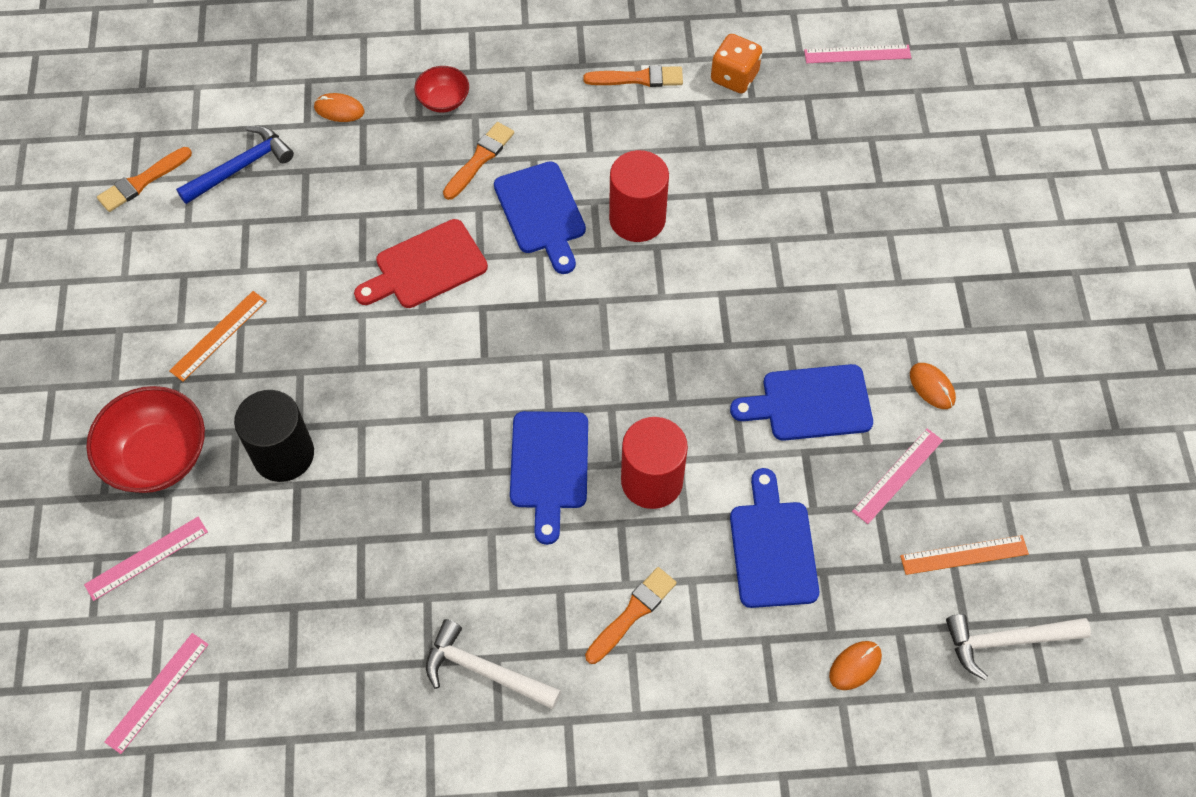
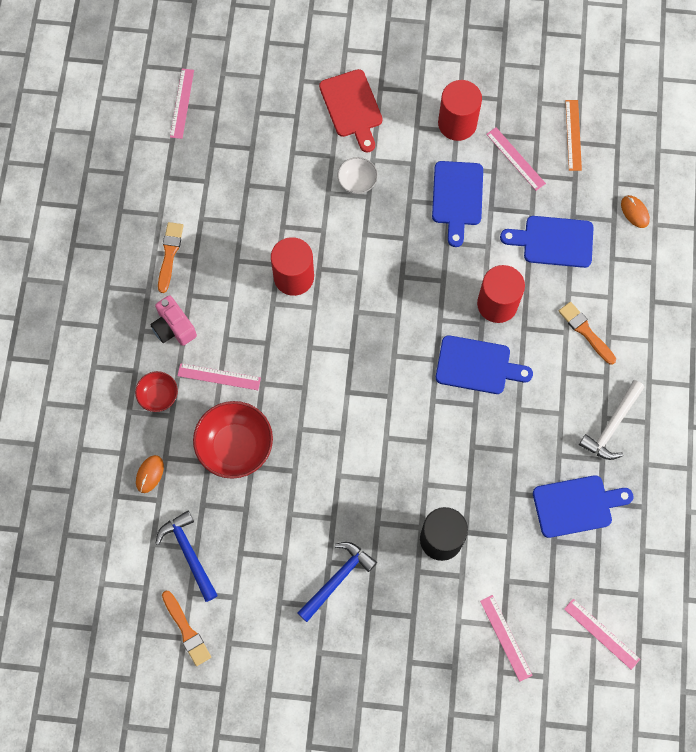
camera: 80 degrees left, 10 degrees up
(157, 456) = (429, 627): red bowl -> red bowl (235, 446)
(218, 336) = (337, 579): orange ruler -> blue hammer
(426, 267) = (306, 426): red cutting board -> red cutting board (352, 107)
(479, 159) = (219, 376): orange brush -> pink ruler
(538, 100) = (173, 327): none -> pink camera
(541, 213) = (275, 340): blue cutting board -> blue cutting board (576, 505)
(734, 77) = (183, 189): orange dice -> none
(800, 272) = (357, 181): none -> white bowl
(932, 387) = (457, 123): orange mouse -> red cylinder
(1007, 641) = (630, 126): white hammer -> none

